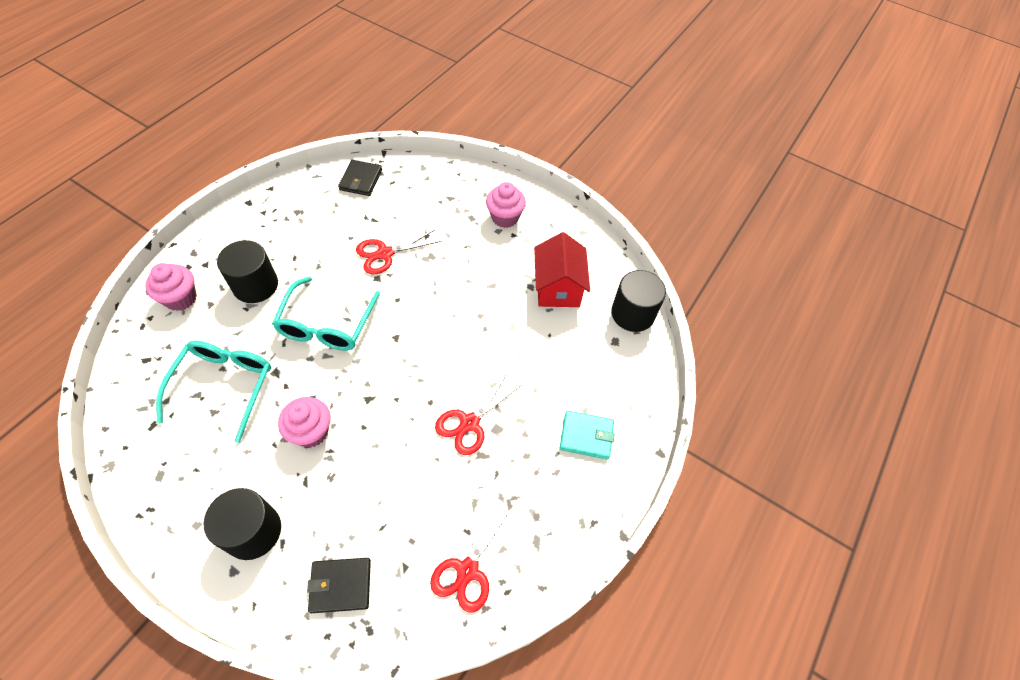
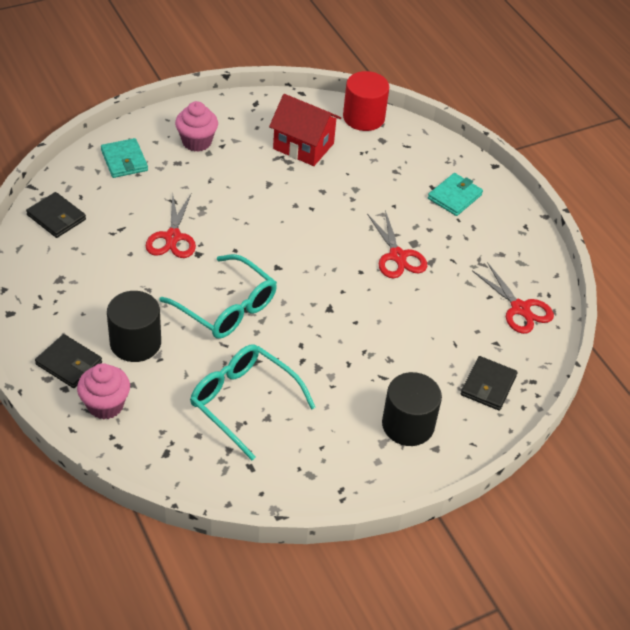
camera: 60 degrees left, 10 degrees down
(214, 257) = (69, 363): none -> black wallet
(311, 432) = (336, 357): pink cupcake -> none
(449, 187) = (124, 160): none -> turquoise wallet
(632, 314) = (363, 117): black cylinder -> red cylinder

